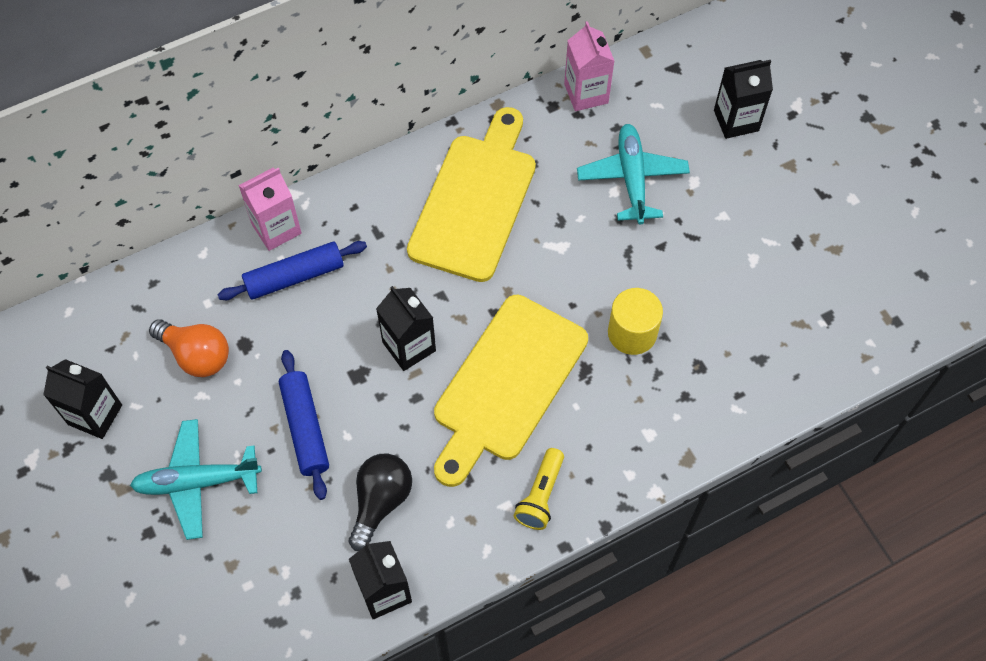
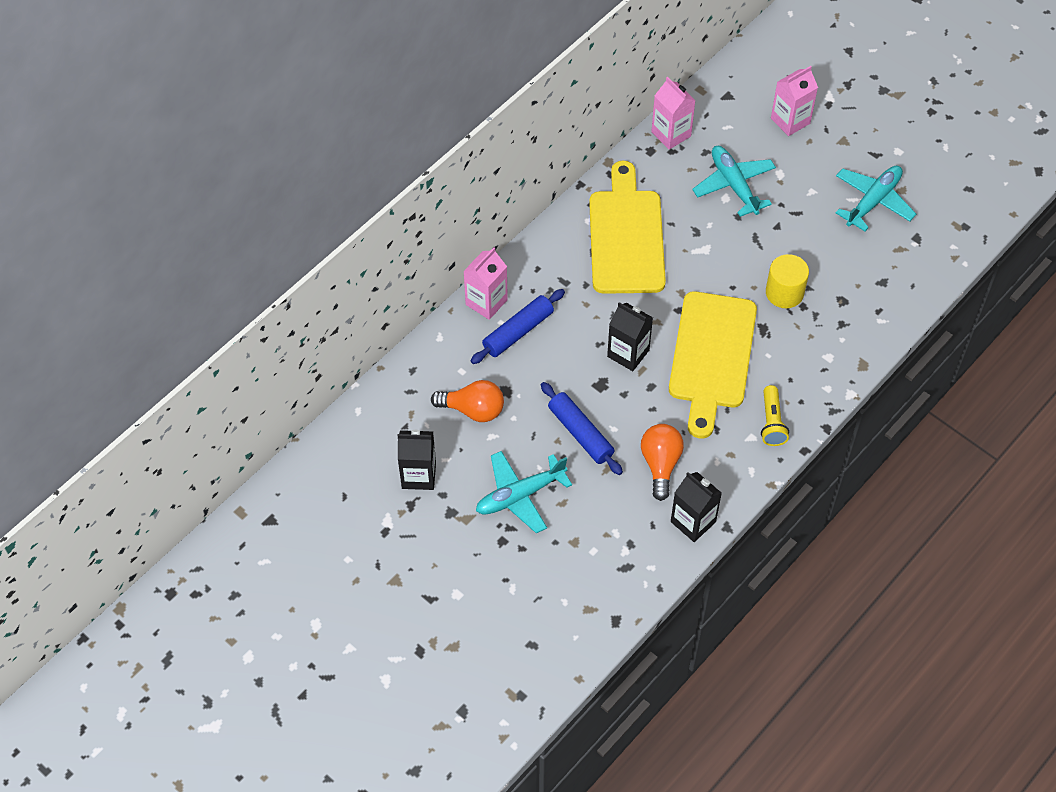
camera: 20 degrees left, 5 degrees down
(380, 502) = (660, 464): black light bulb -> orange light bulb
(736, 120) = (790, 121): black carton -> pink carton
(794, 252) = (873, 201): none -> turquoise plane

